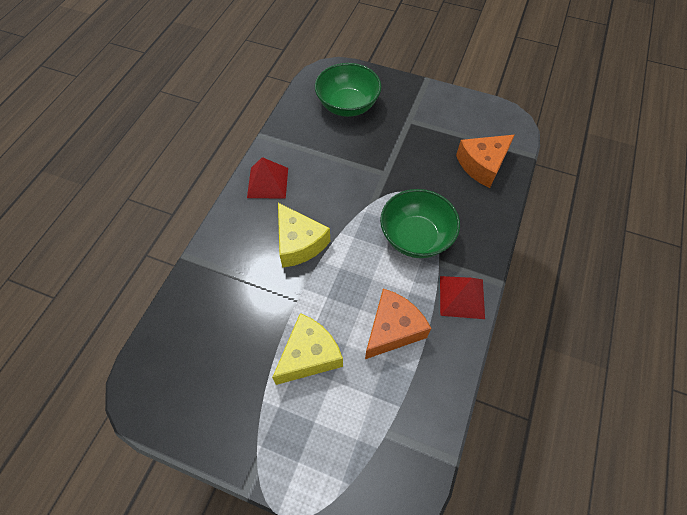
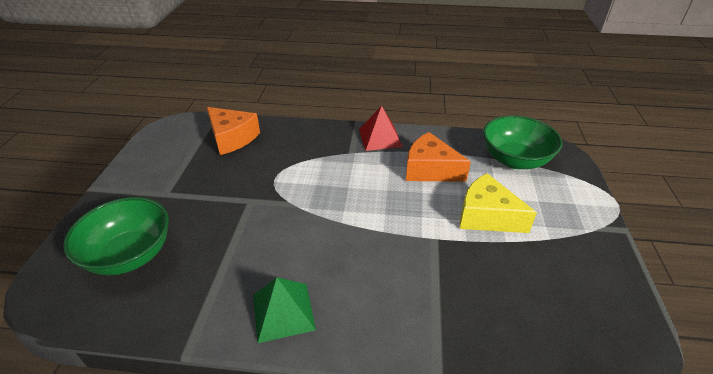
camera: 105 degrees left, 20 degrees down
(267, 182) = (283, 312): red pyramid -> green pyramid
(299, 243) = (368, 253): yellow cheese -> none
(416, 237) = (329, 168): green bowl -> green bowl (515, 160)

